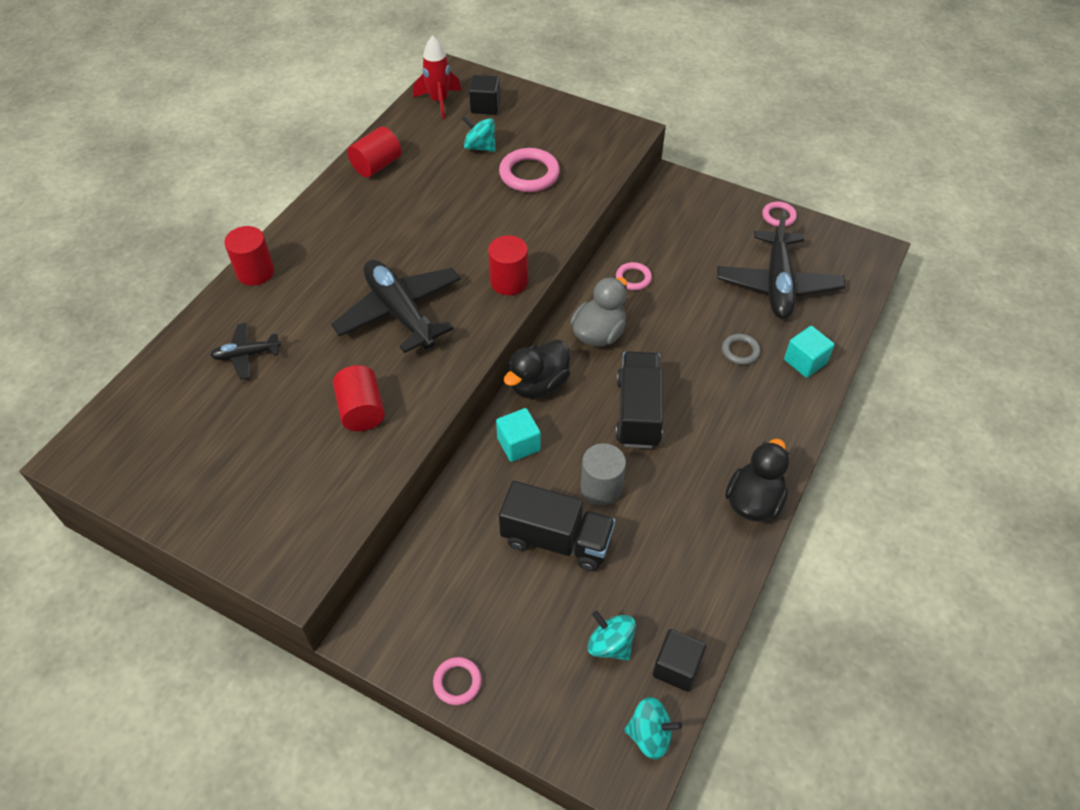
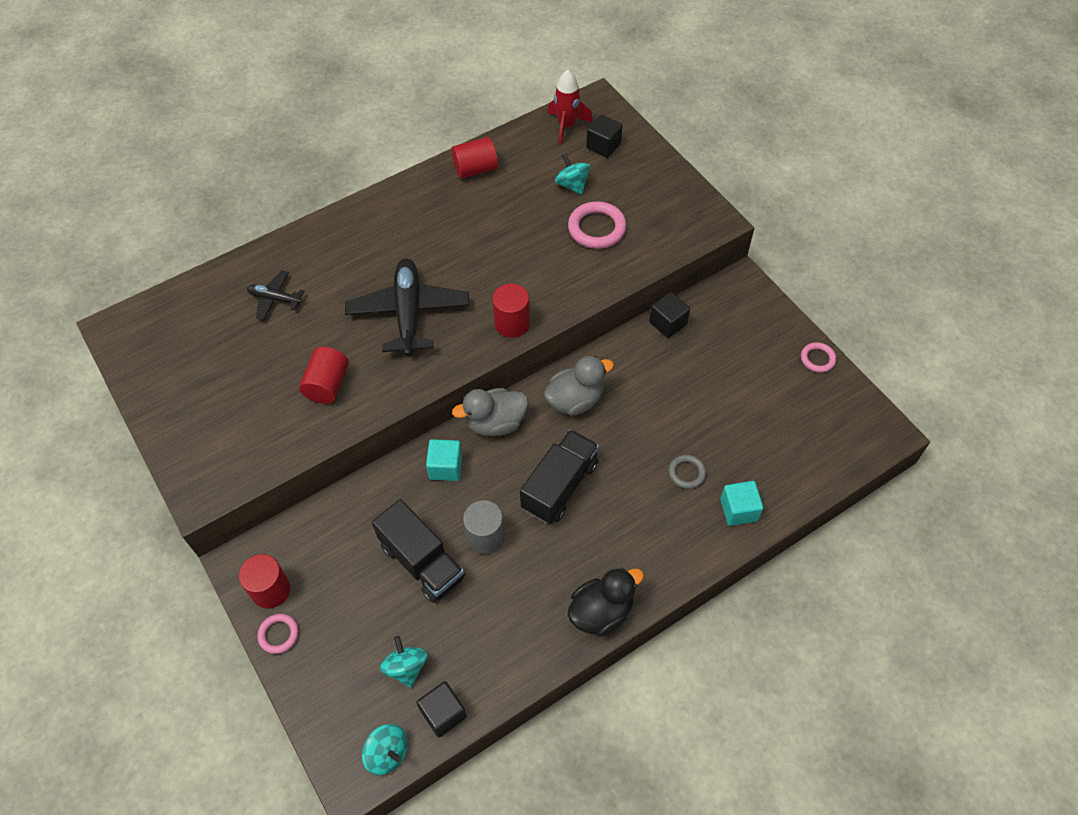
camera: 30 degrees right, 5 degrees up
(255, 272) = (323, 229): red cylinder -> red cylinder (271, 590)
(538, 384) = (495, 423): black duck -> grey duck
(633, 278) = (640, 362): pink ring -> none
(634, 237) = (668, 323): none -> black cube
(777, 284) = (767, 425): black plane -> none

